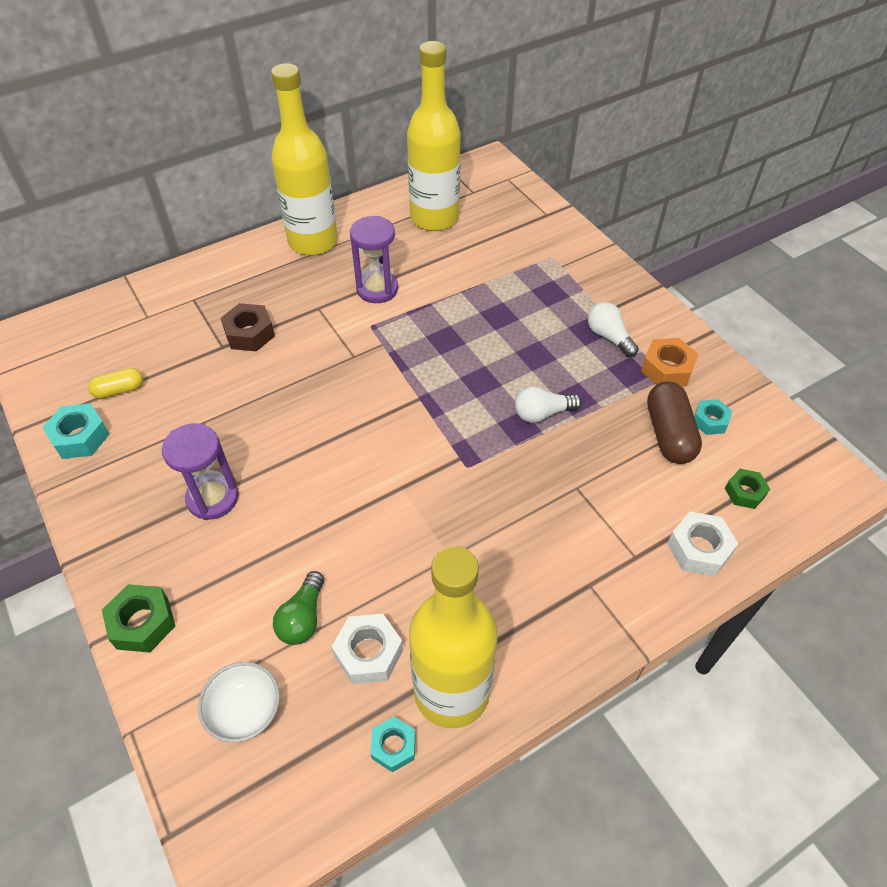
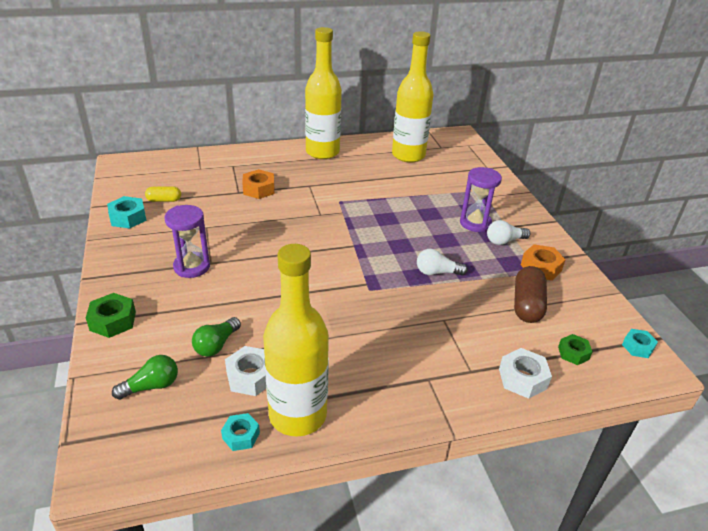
camera: 15 degrees right, 15 degrees down
(245, 710) = (151, 386): white bowl -> green light bulb
(249, 334) = (259, 189): brown nut -> orange nut
(377, 289) = (352, 183): purple hourglass -> purple hourglass (475, 223)
(609, 337) = (504, 241): white light bulb -> white light bulb turned 90 degrees counterclockwise
(710, 421) = (562, 305): turquoise nut -> turquoise nut (637, 347)

